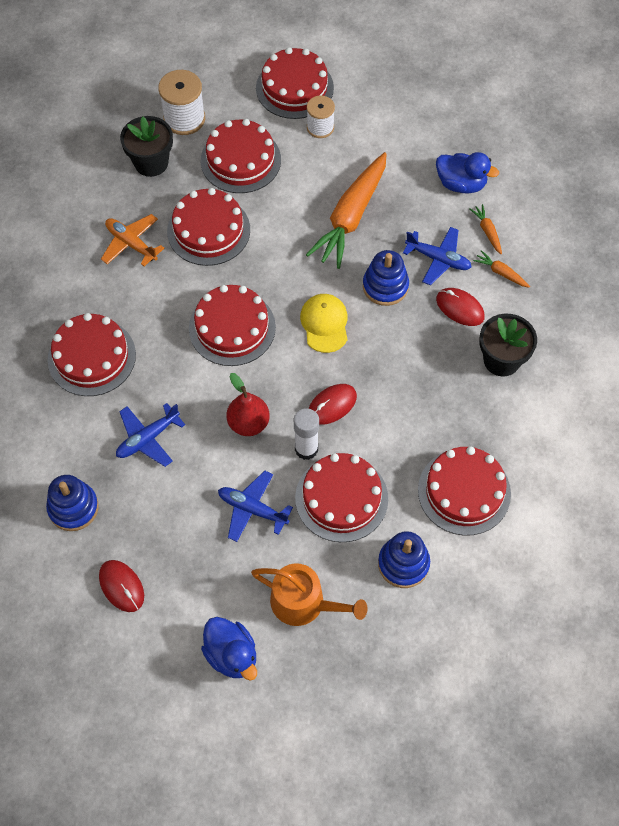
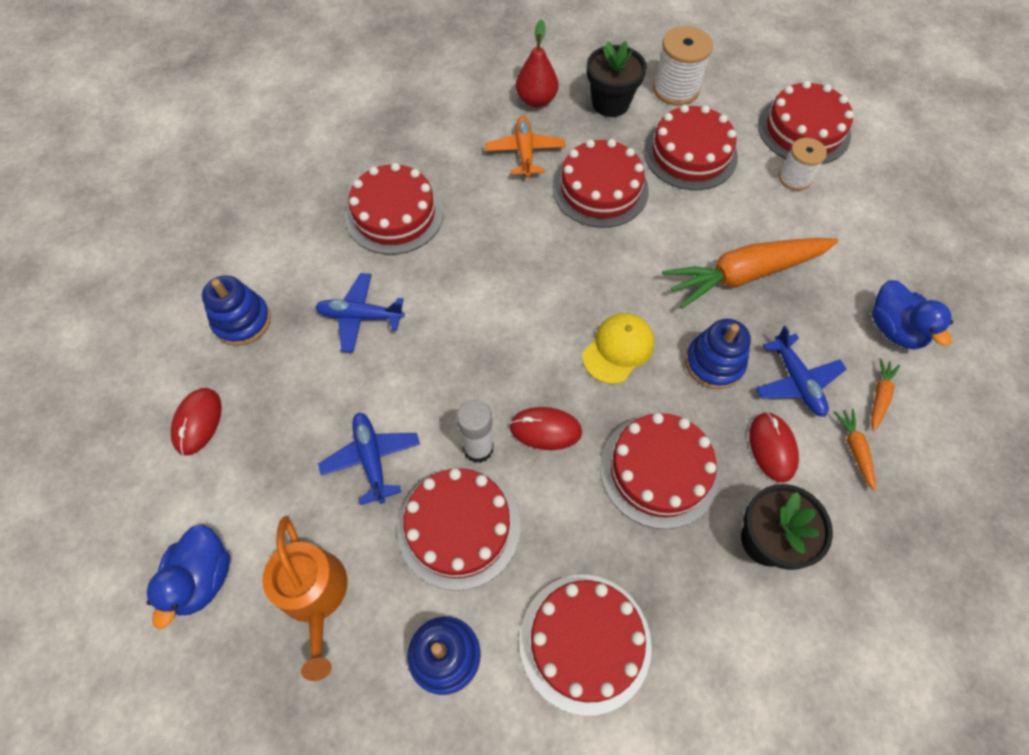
camera: 45 degrees right, 0 degrees up
(232, 327) = (532, 284): red cake -> red cake (659, 470)
(248, 423) = (454, 378): red pear -> red pear (536, 100)

